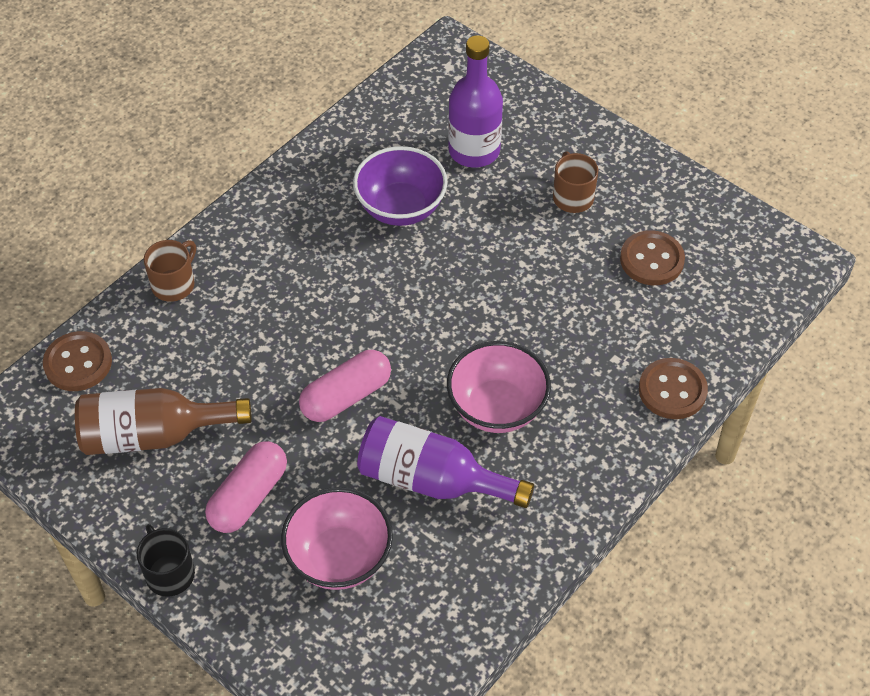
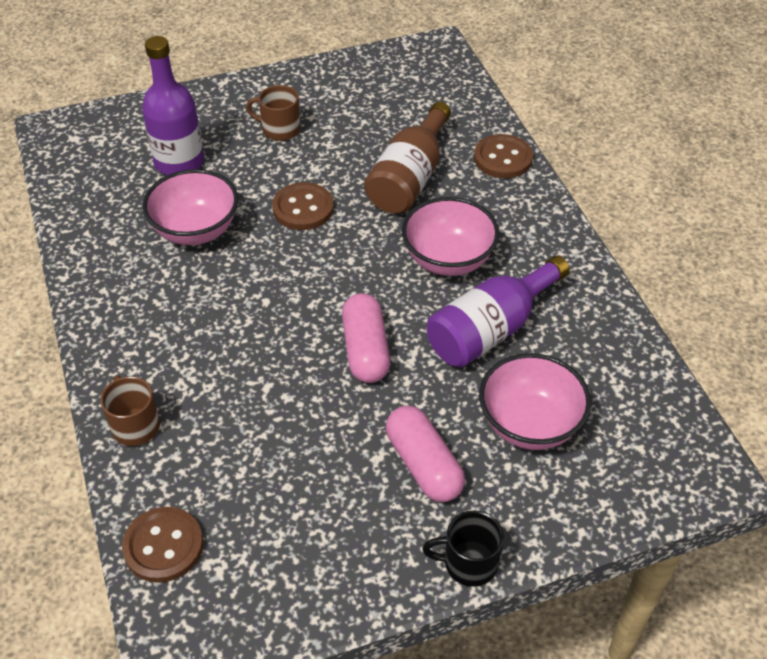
camera: 60 degrees left, 5 degrees down
(153, 435) = (301, 513): brown bottle -> brown bottle (409, 178)
(401, 208) = (196, 230): purple bowl -> pink bowl
(651, 260) = (377, 116): brown button -> brown button (303, 208)

